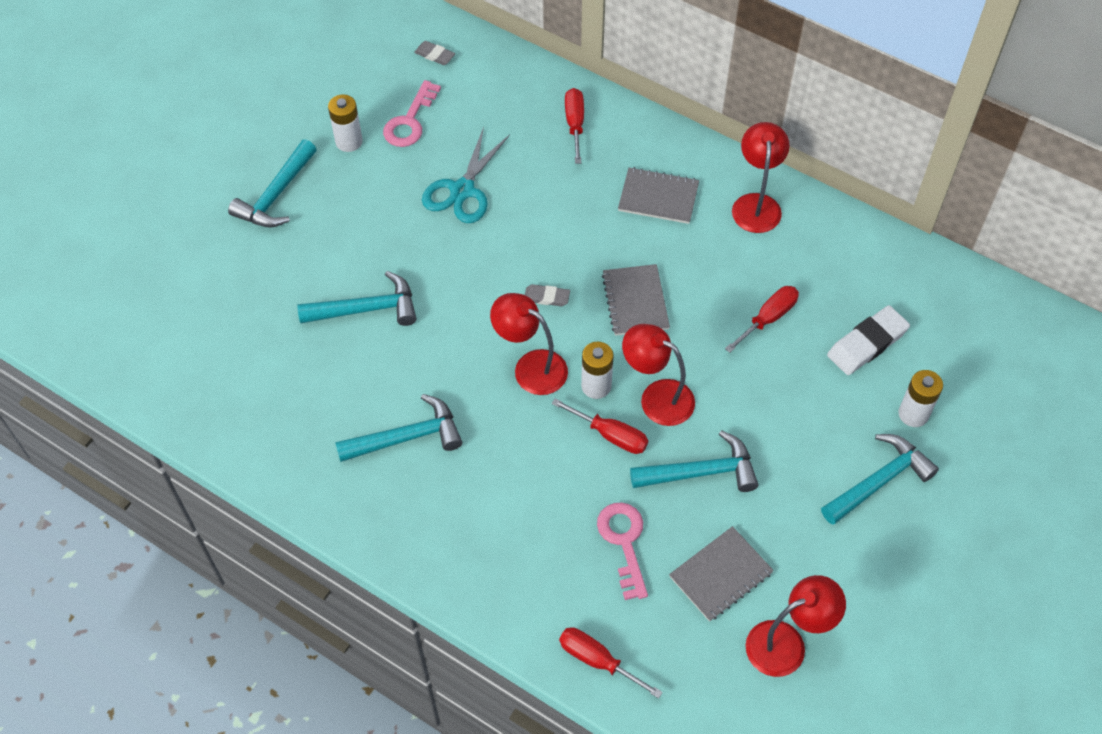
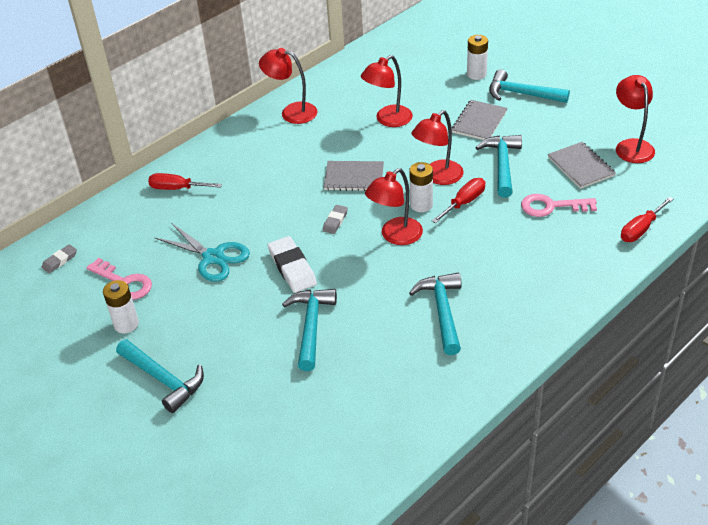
camera: 75 degrees left, 15 degrees down
(658, 197) = (266, 155): grey notebook -> grey notebook (479, 122)
(768, 318) = (388, 120): red screwdriver -> red lamp
(867, 343) = (420, 83): white eraser -> white eraser (292, 268)
(879, 481) = (521, 94): turquoise hammer -> turquoise hammer turned 45 degrees counterclockwise

